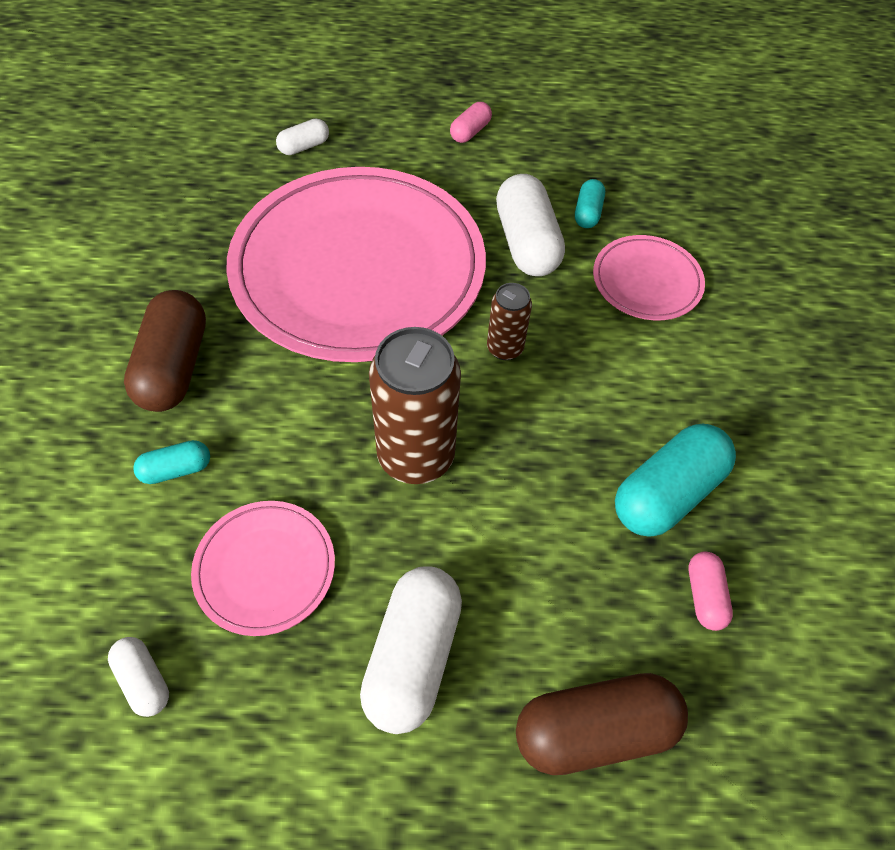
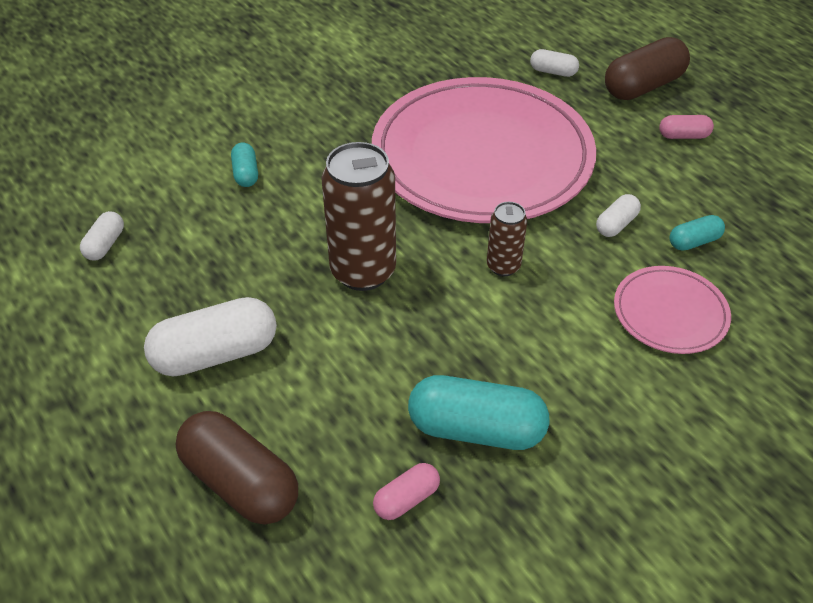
camera: 55 degrees right, 10 degrees down
(174, 366) = (314, 128): brown capsule -> brown capsule (643, 86)
(176, 469) = (246, 174): turquoise capsule -> turquoise capsule turned 45 degrees clockwise
(265, 569) = (215, 251): pink plate -> none
(526, 243) = (616, 224): white capsule -> white capsule, size x0.51

